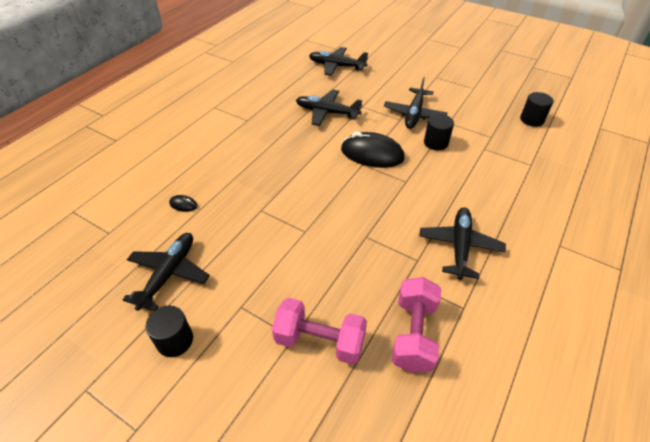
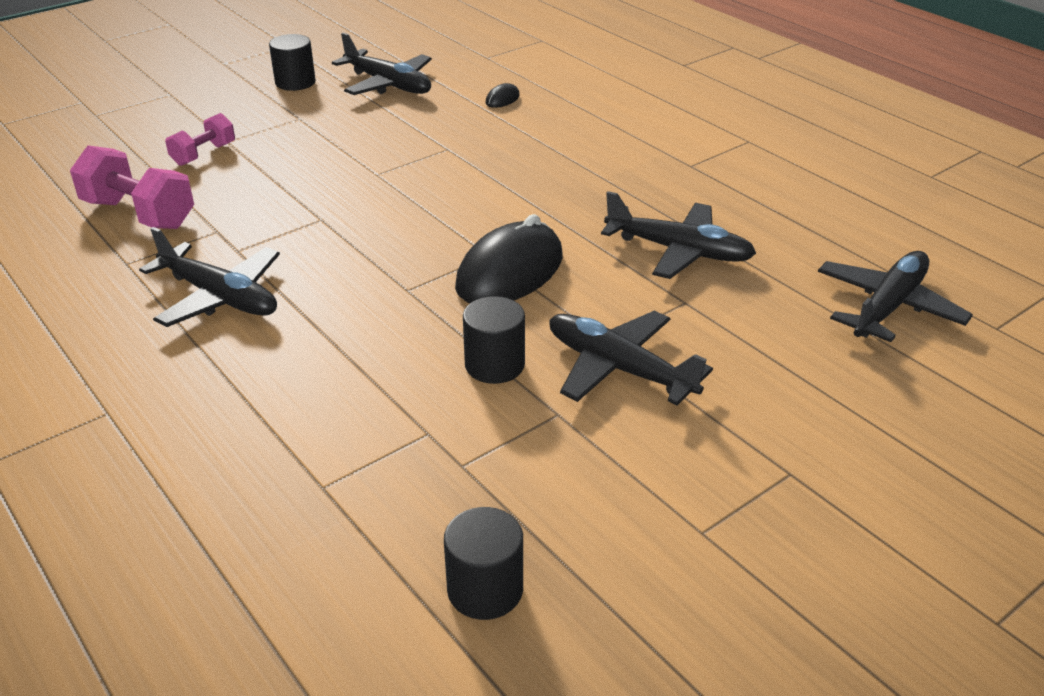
camera: 110 degrees right, 10 degrees down
(320, 341) = (204, 154): pink dumbbell -> pink dumbbell, size x0.60
(327, 112) = (679, 251): black plane -> black plane turned 75 degrees clockwise

